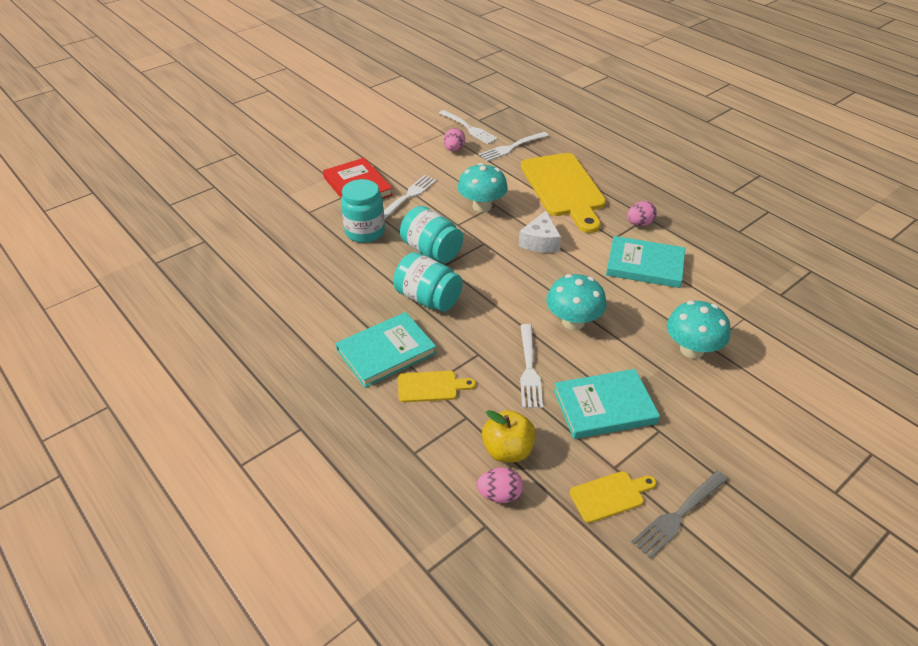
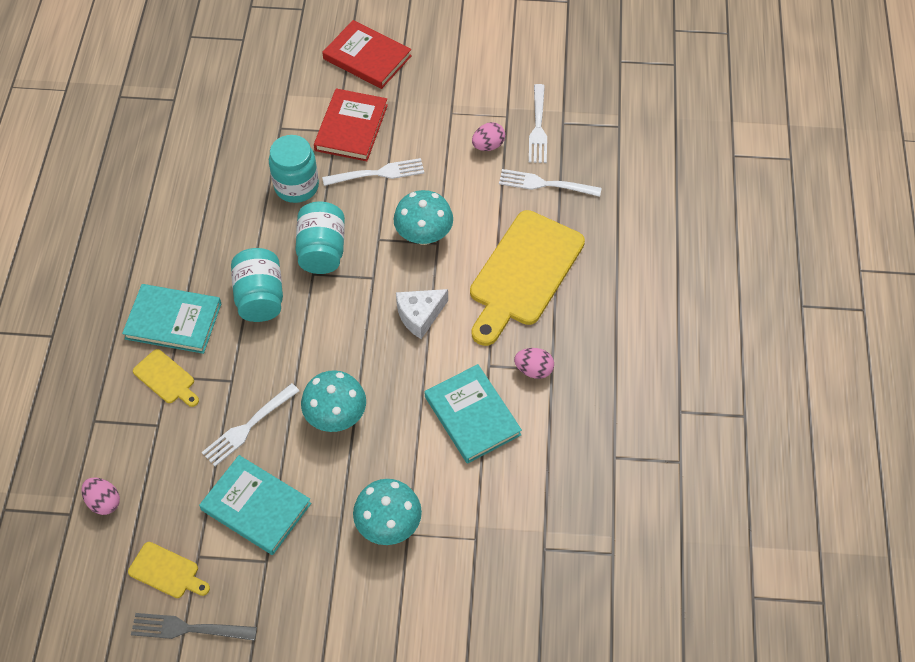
camera: 45 degrees right, 15 degrees up
(317, 152) = (367, 57): none -> red book
(507, 450) = (149, 476): yellow apple -> none

